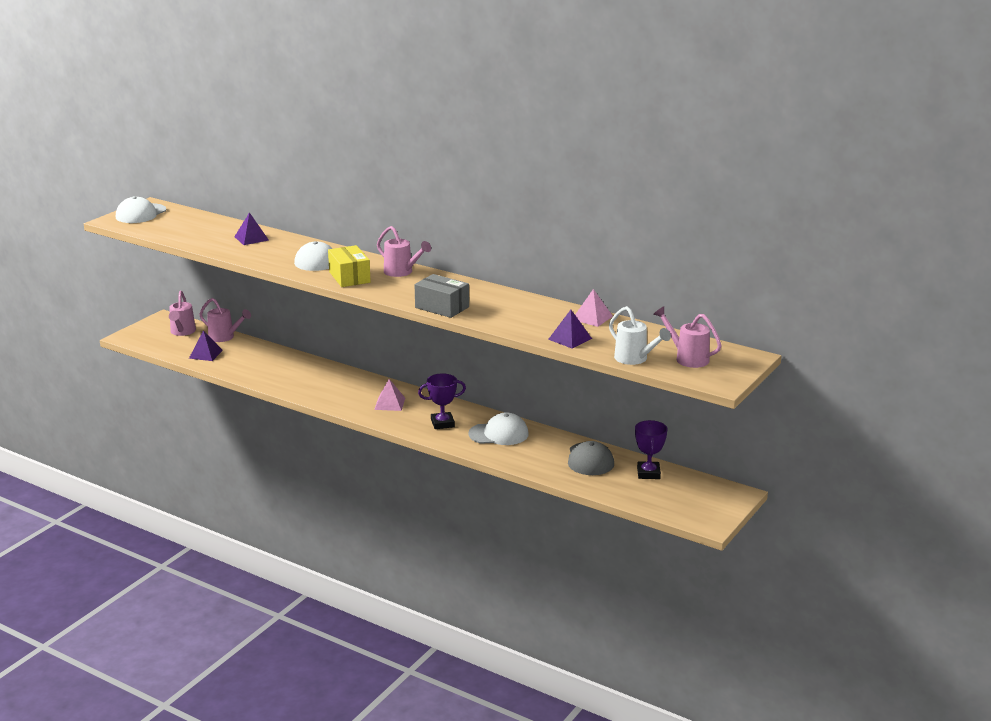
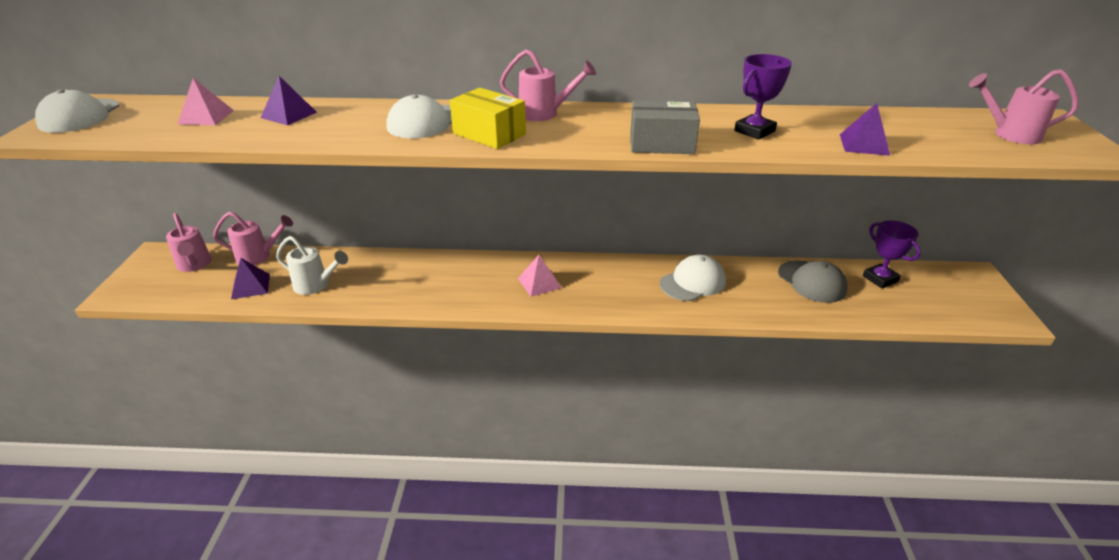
camera: 30 degrees left, 10 degrees up
(442, 423) = (623, 289): purple trophy -> purple trophy (754, 131)
(592, 317) = (833, 115): pink pyramid -> pink pyramid (206, 117)
(634, 359) = (971, 150): white watering can -> white watering can (315, 285)

